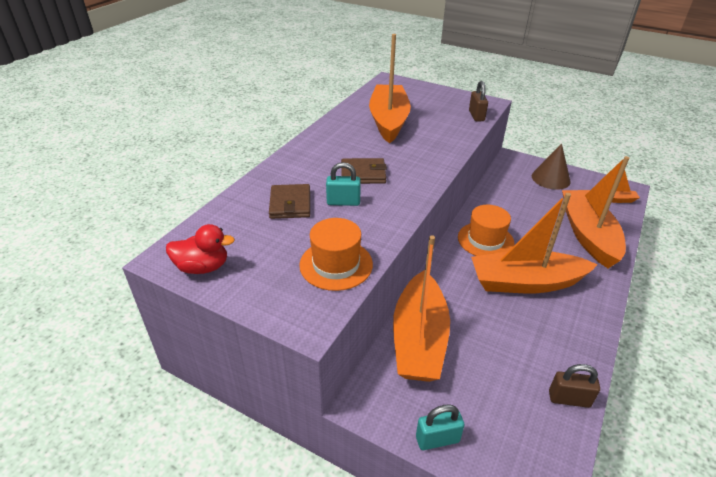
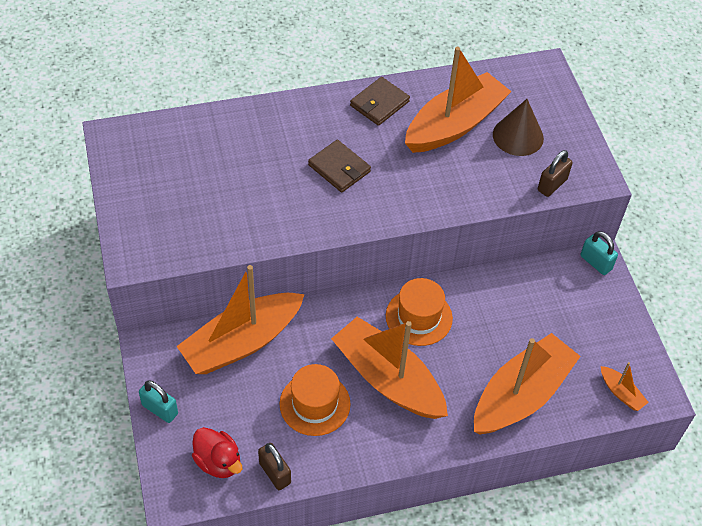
camera: 45 degrees right, 15 degrees up
(203, 267) = (124, 162): red duck -> red duck (218, 462)
(290, 204) = (244, 154): brown wallet -> brown wallet (379, 103)
(336, 264) = (204, 233): orange hat -> orange hat (315, 404)
(343, 202) = (283, 184): turquoise padlock -> turquoise padlock (595, 262)
(550, 178) = (597, 316): brown cone -> brown cone (518, 136)

